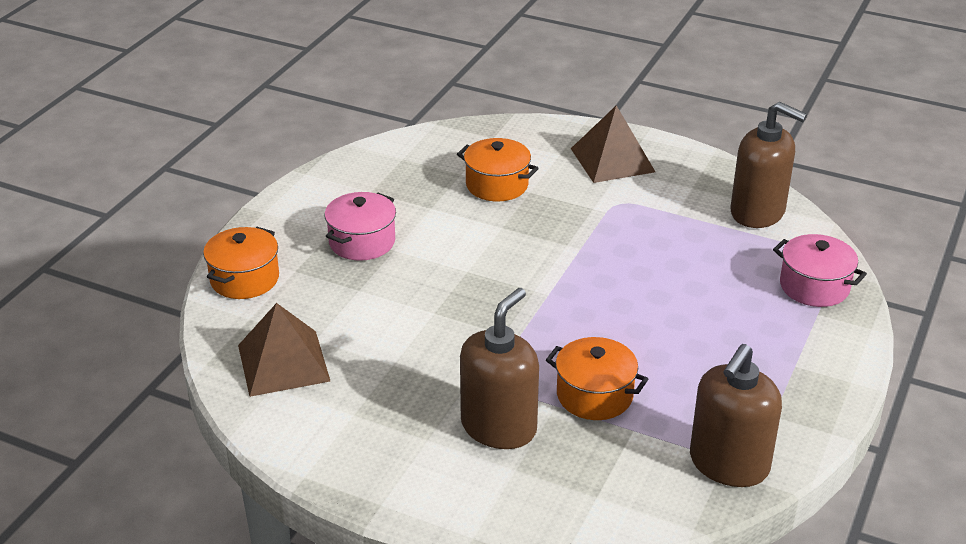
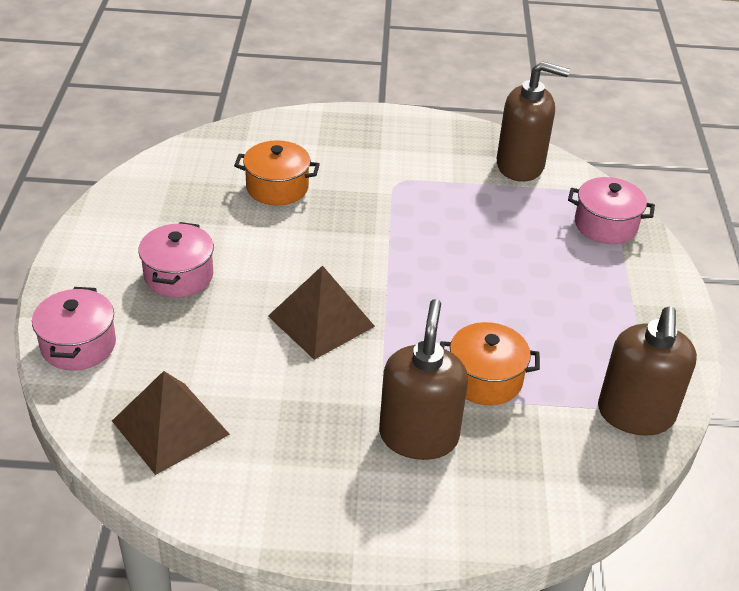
camera: 25 degrees left, 5 degrees up
(244, 279) = (78, 345): orange pot -> pink pot
(612, 160) = (368, 141): brown pyramid -> brown pyramid (321, 321)

